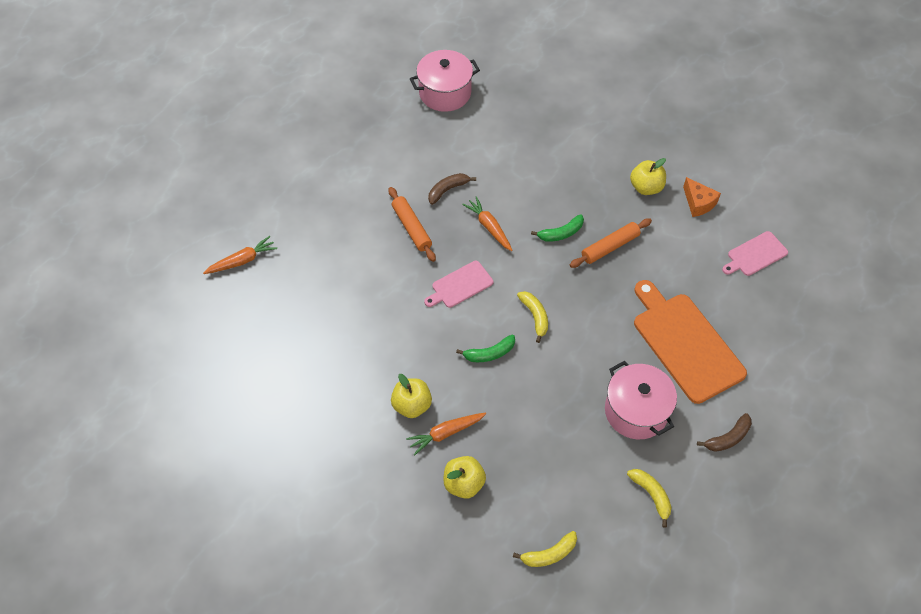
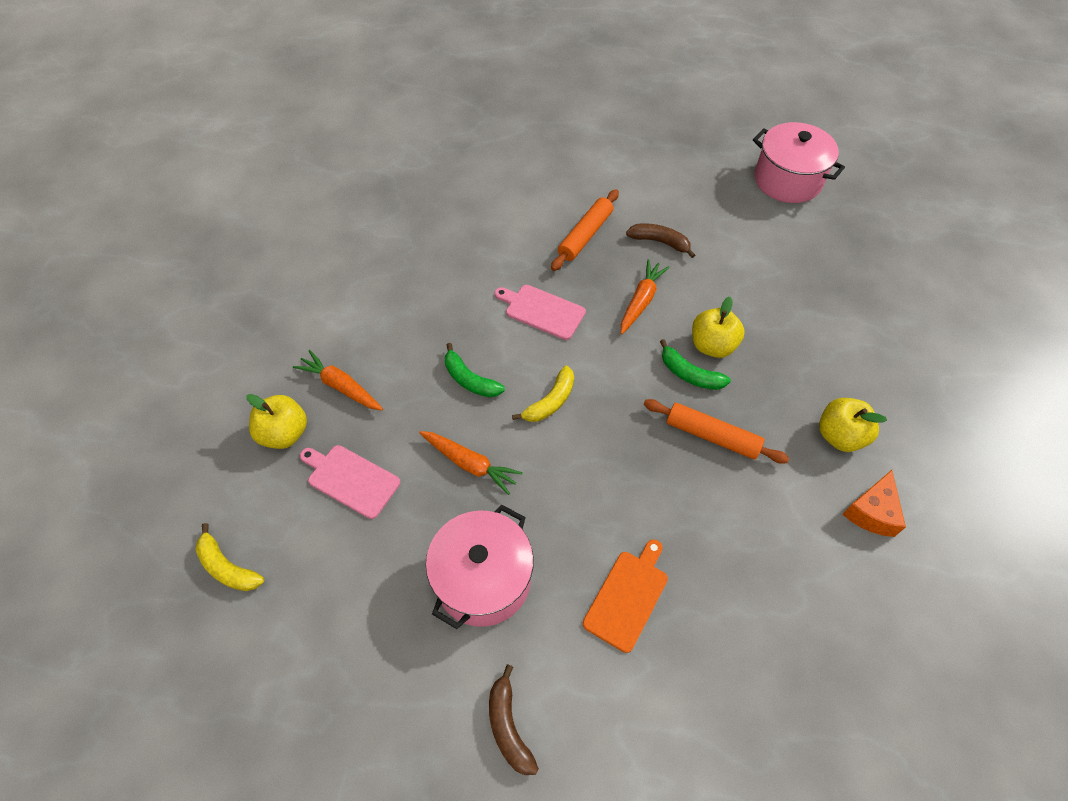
camera: 60 degrees right, 0 degrees up
(242, 261) = (448, 133): orange carrot -> orange carrot (470, 464)
(412, 405) = (360, 339): yellow apple -> yellow apple (712, 345)
(651, 495) = (365, 656): yellow banana -> none
(685, 343) = (627, 596): orange cutting board -> orange cutting board, size x0.52
(728, 438) = (508, 726): brown banana -> brown banana turned 45 degrees clockwise
(755, 255) = (849, 630): pink cutting board -> pink cutting board (351, 479)

